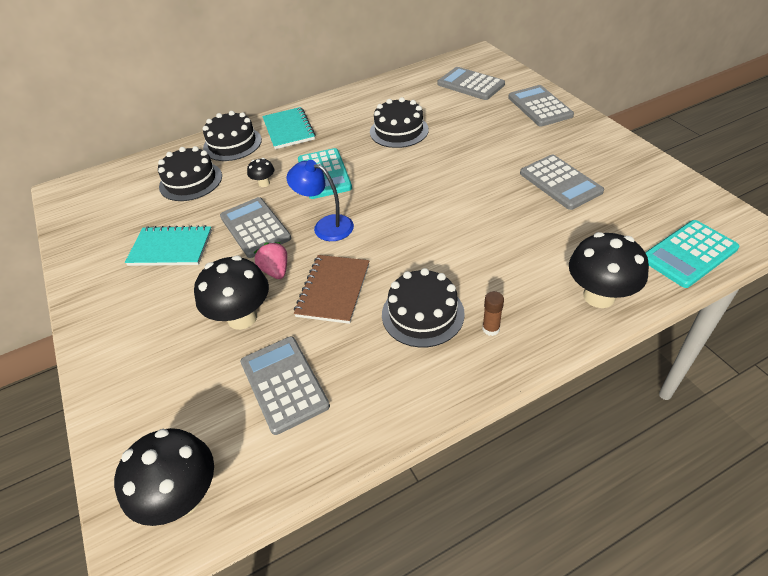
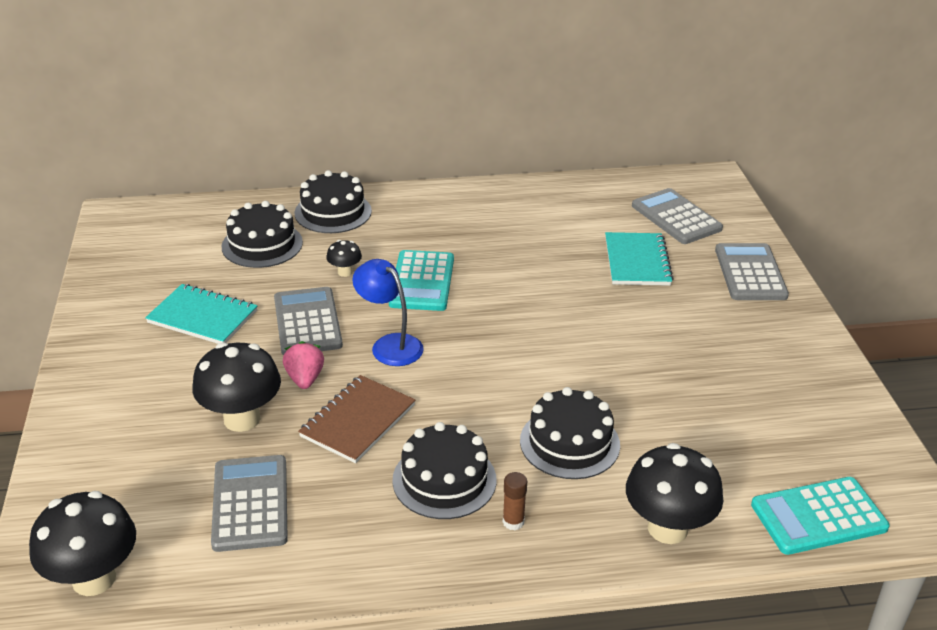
camera: 15 degrees right, 10 degrees down
(289, 130) = (409, 213): turquoise notebook -> turquoise notebook (637, 261)
(399, 131) = (545, 253): black cake -> black cake (569, 443)
(560, 182) = (711, 379): grey calculator -> none

